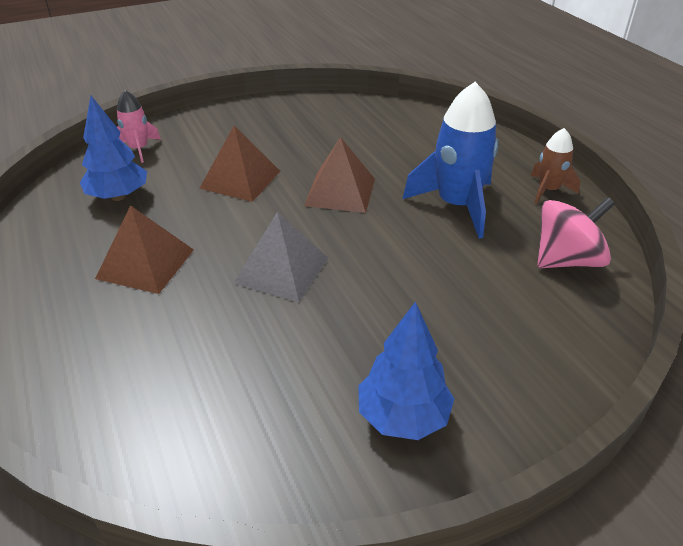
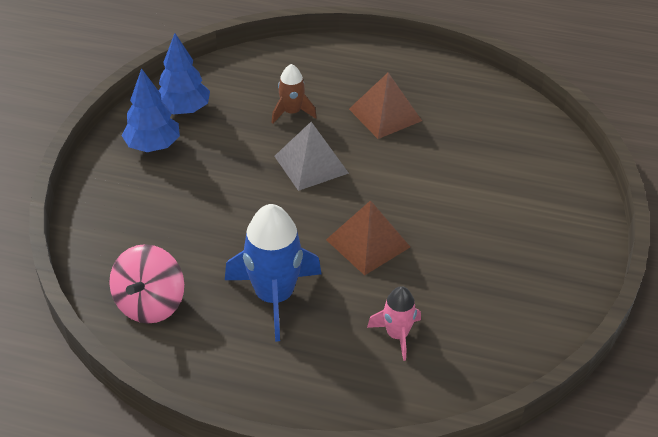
camera: 130 degrees right, 5 degrees up
(118, 196) = (485, 132): blue tree -> blue tree (184, 109)
(139, 149) = (555, 167): pink rocket -> pink rocket (397, 335)
(240, 179) = (446, 199): brown pyramid -> none
(548, 190) = (224, 373): brown rocket -> brown rocket (292, 112)

